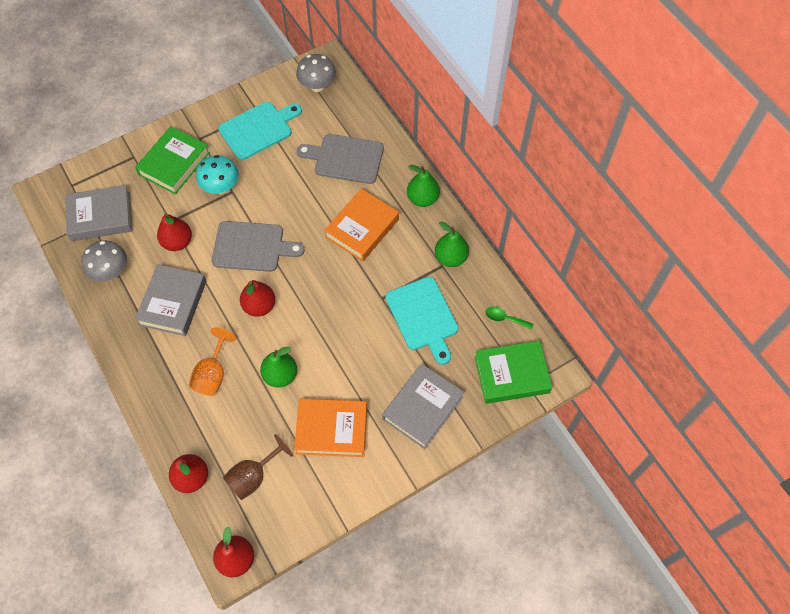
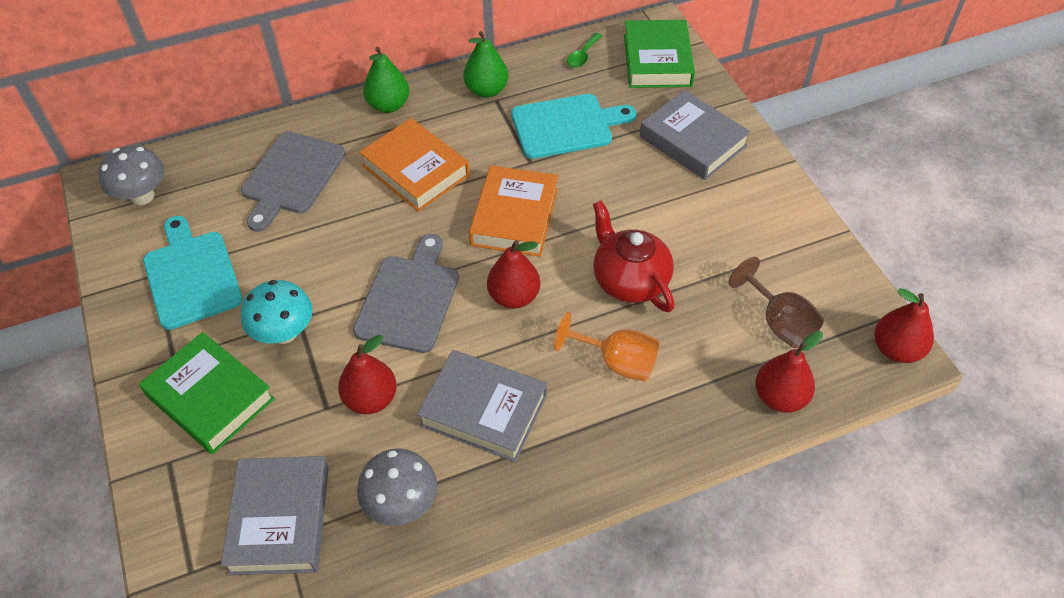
camera: 80 degrees left, 10 degrees down
(280, 375) = (629, 280): green pear -> red teapot
(331, 430) = (716, 232): orange book -> orange book (515, 217)

